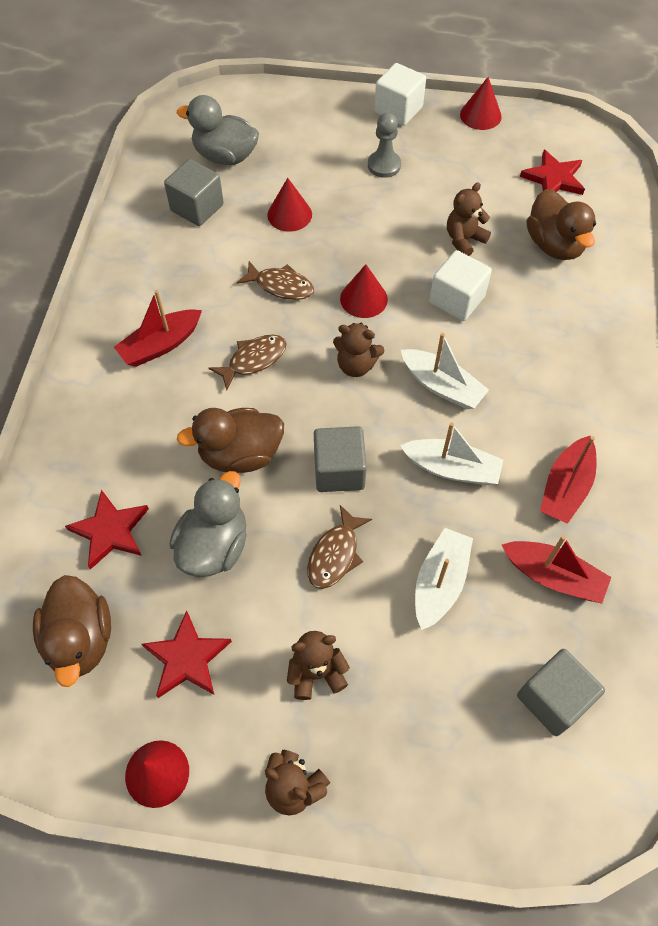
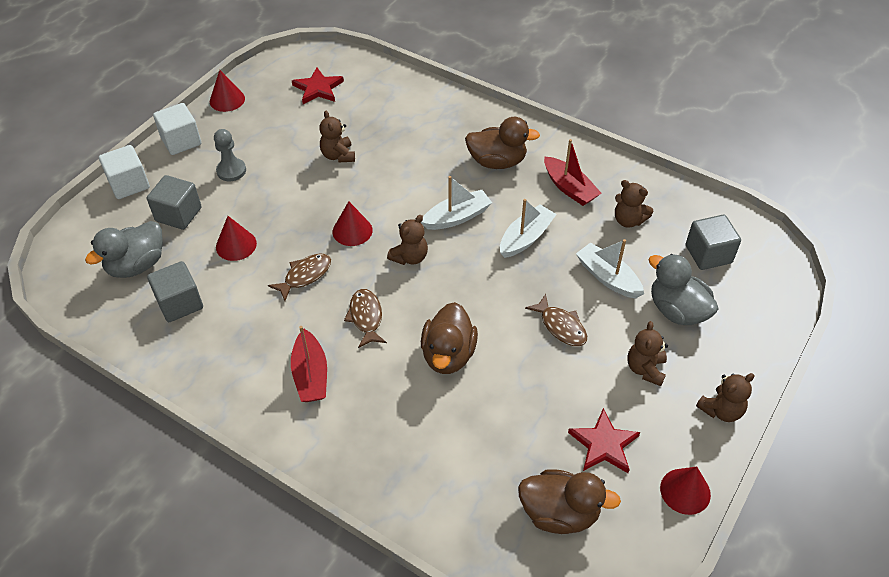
camera: 65 degrees left, 10 degrees down
(110, 531) = (472, 464): red star -> none
(214, 546) = (519, 397): grey duck -> grey duck (677, 310)
(339, 471) = (494, 300): grey cube -> grey cube (178, 214)
(457, 300) = (388, 180): white cube -> white cube (129, 184)
(553, 576) = (628, 220): red boat -> brown teddy bear
(554, 245) = (376, 113): brown duck -> brown duck (497, 162)

